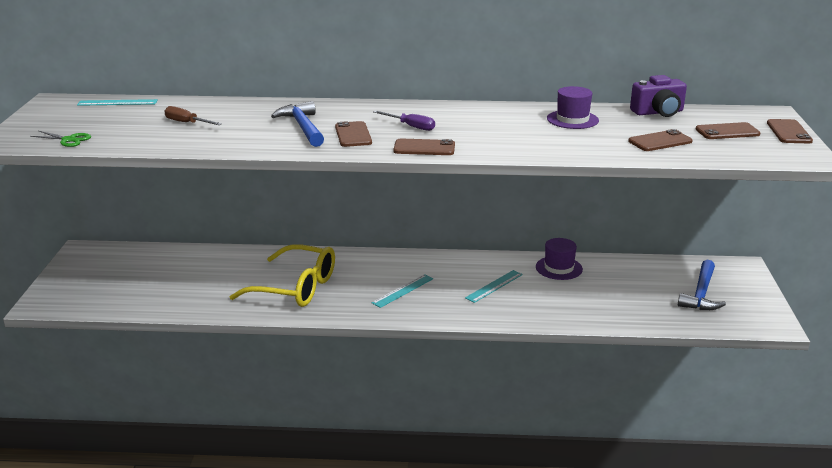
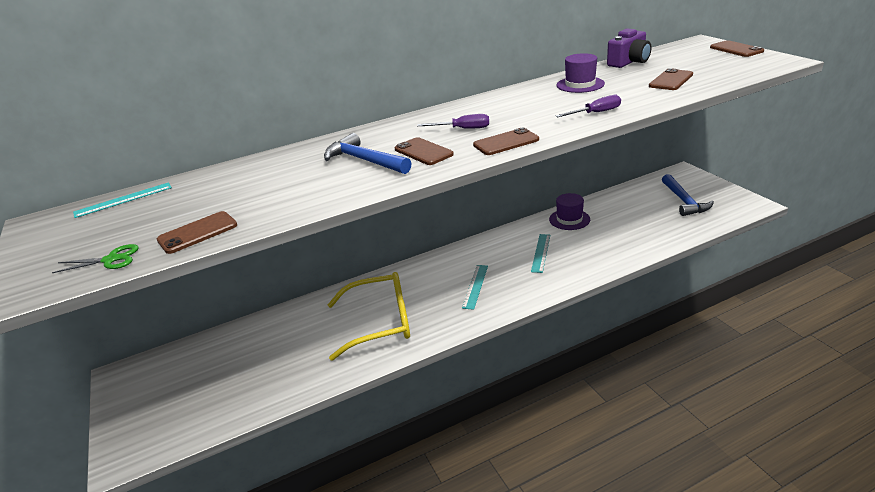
camera: 25 degrees left, 5 degrees up
(187, 123) = (235, 195): brown screwdriver -> none
(537, 148) = (596, 113): none -> purple screwdriver
(727, 132) = (699, 61): brown phone -> brown phone (198, 233)

